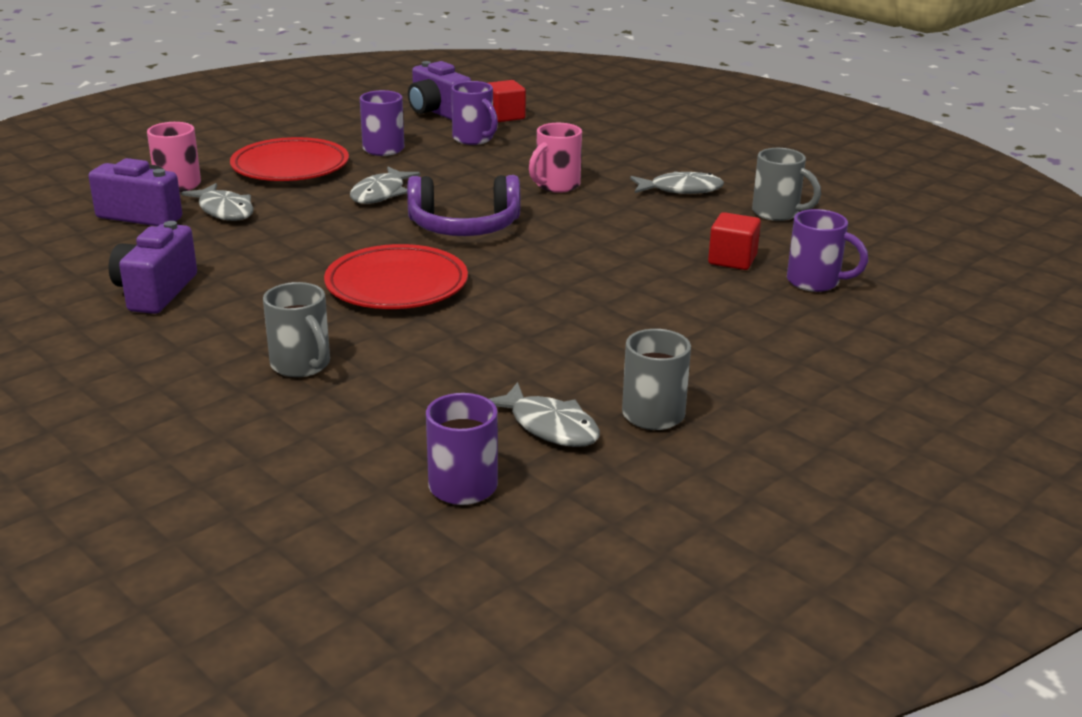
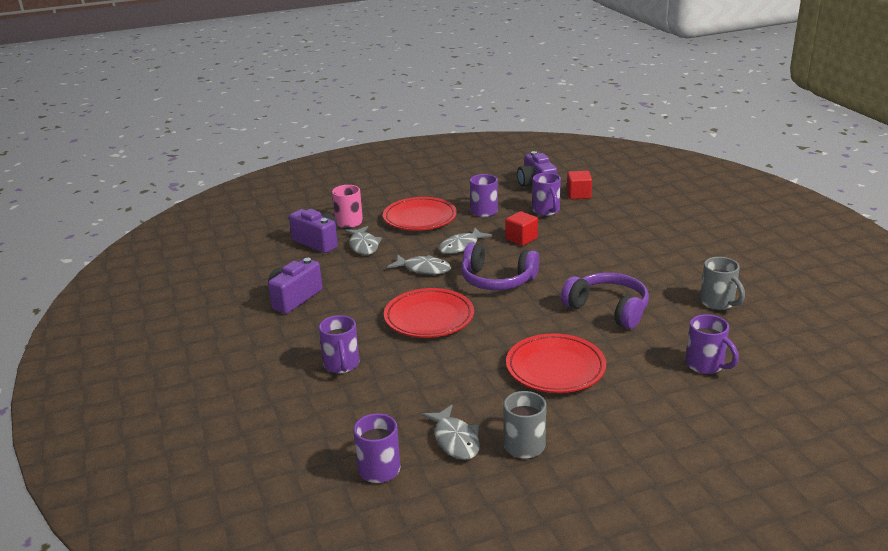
camera: 25 degrees right, 0 degrees up
(302, 365) = (342, 365): grey mug -> purple mug
(556, 186) = (576, 256): pink mug -> none
(625, 317) = (555, 368): none -> red plate
(644, 239) = (608, 309): none -> purple headphones
(680, 190) = (660, 272): grey fish -> grey fish (423, 269)
(732, 260) = (658, 336): red cube -> red cube (521, 239)

